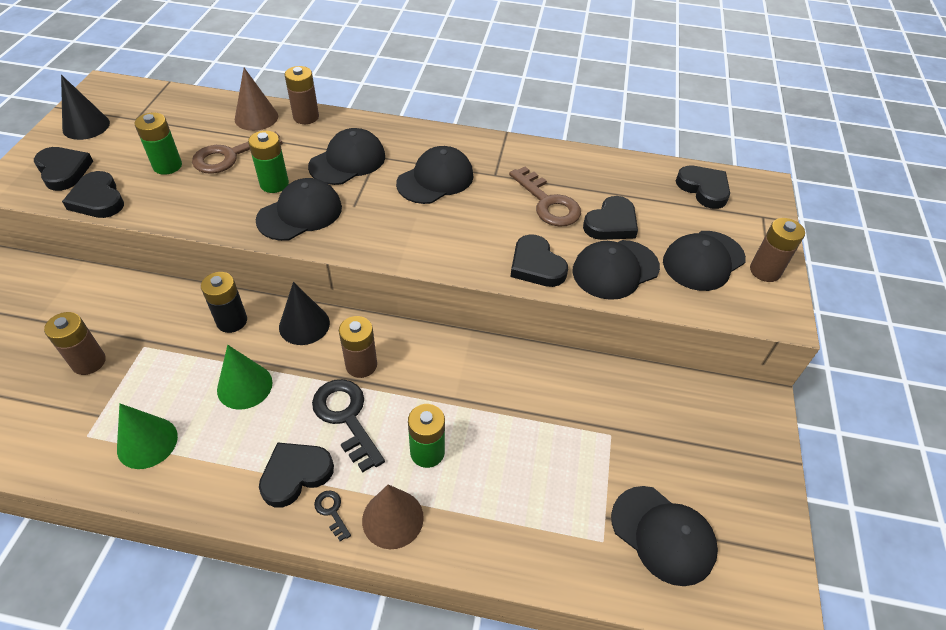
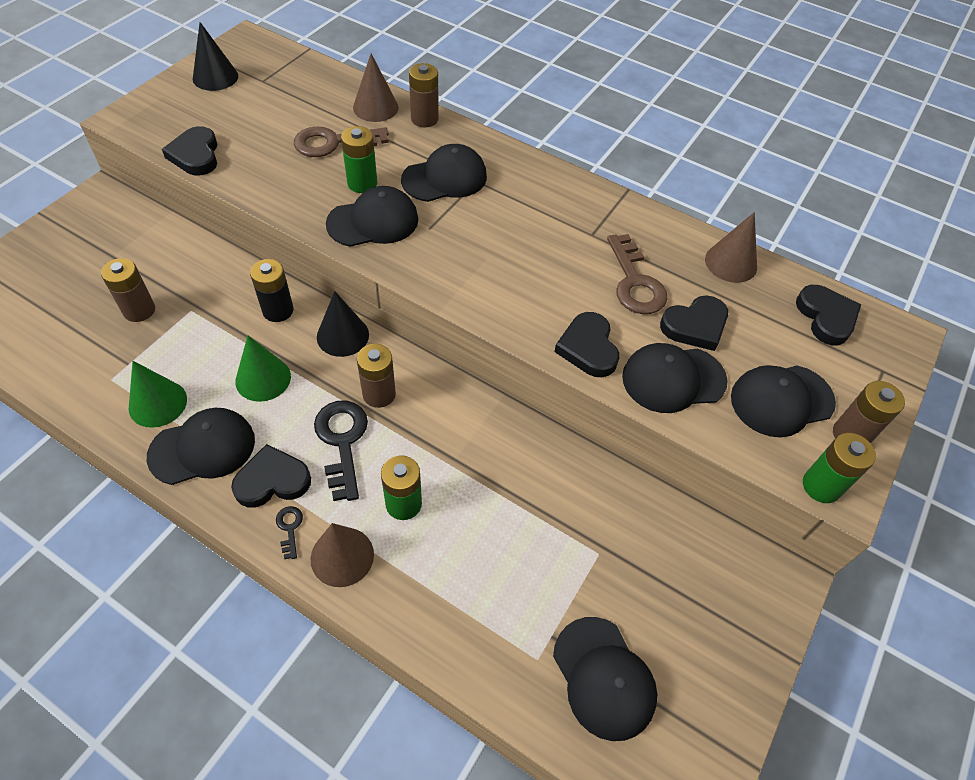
camera: 20 degrees right, 5 degrees up
(63, 171) = (178, 118): black heart -> none
(167, 166) = (271, 137): green battery -> green battery (821, 486)
(435, 179) = (525, 222): black cap -> black cap (202, 448)
(614, 168) = (731, 263): none -> brown cone

